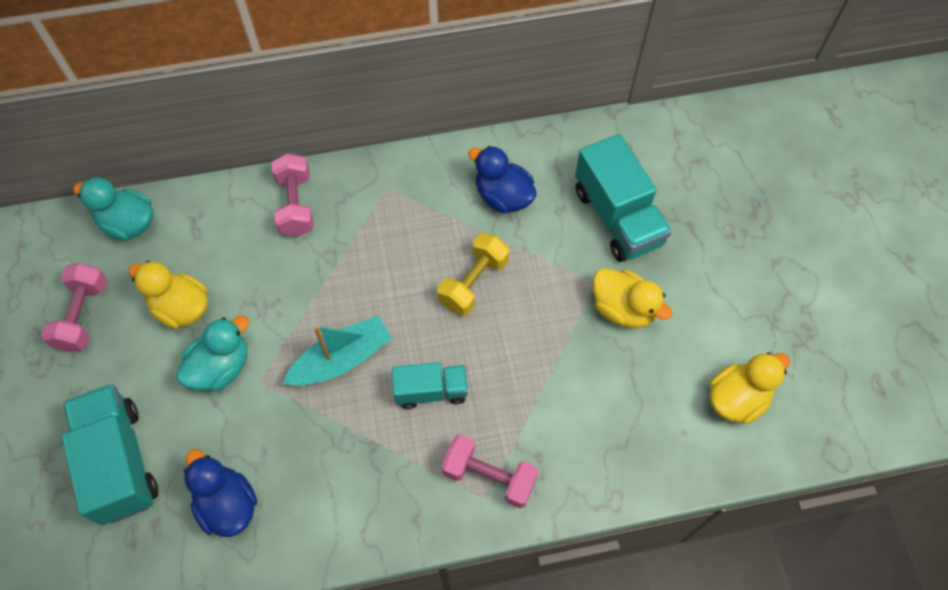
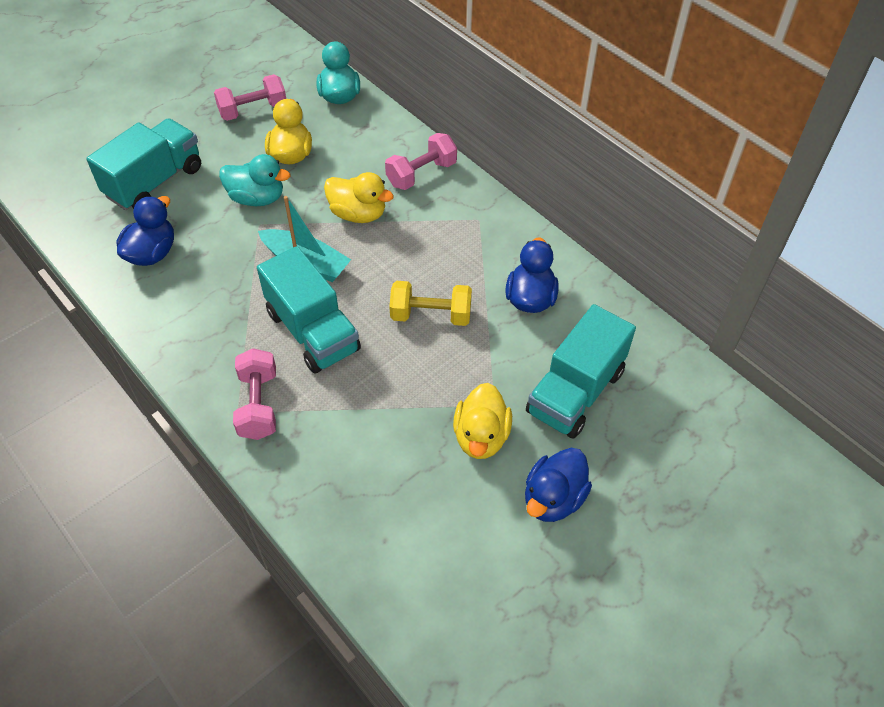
camera: 60 degrees right, 10 degrees down
(431, 391) = (313, 331): turquoise truck -> turquoise truck, size x1.67
(707, 287) = (553, 499): none -> blue duck
(737, 398) = (448, 574): yellow duck -> yellow duck (358, 214)

